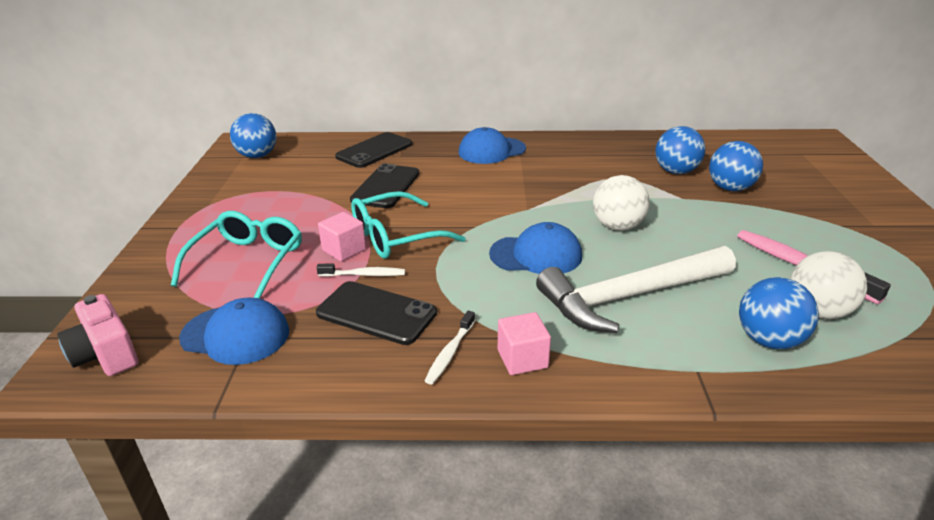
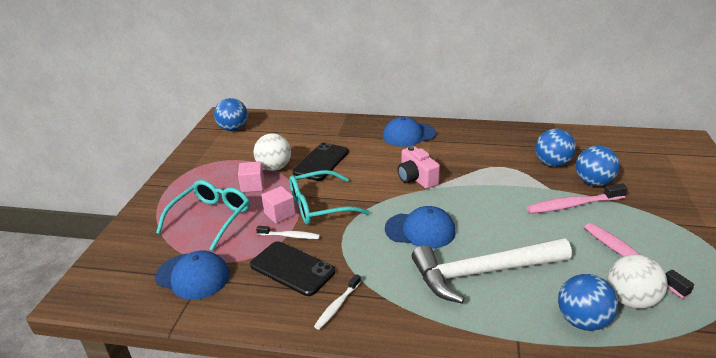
camera: 10 degrees right, 0 degrees up
(106, 354) = (107, 282): pink camera -> pink camera (416, 178)
(374, 150) = (319, 129): black phone -> none
(522, 359) = (388, 316): pink cube -> pink cube (252, 186)
(617, 226) = (490, 210): white ball -> white ball (274, 168)
(714, 214) = (572, 205): none -> pink toothbrush

